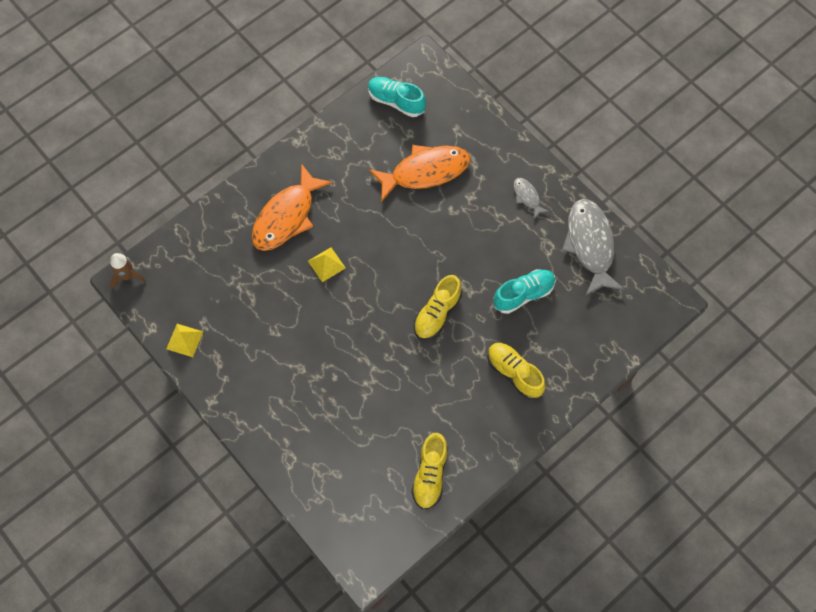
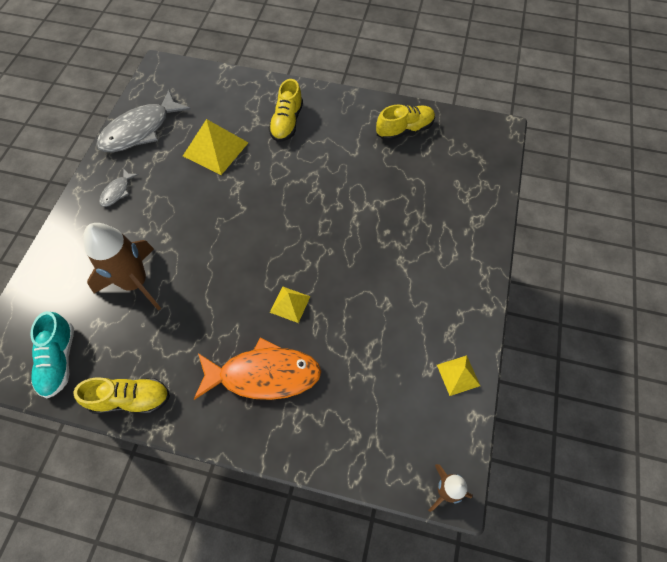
camera: 125 degrees left, 5 degrees down
(425, 172) = (135, 282): orange fish -> brown rocket
(437, 314) = (275, 194): yellow shoe -> yellow shoe (130, 399)
(523, 294) = (215, 149): turquoise shoe -> yellow pyramid

